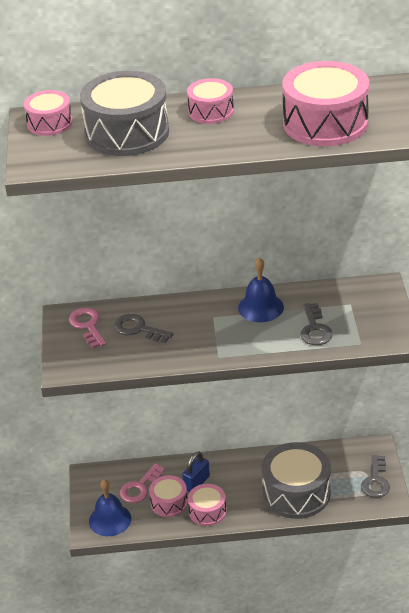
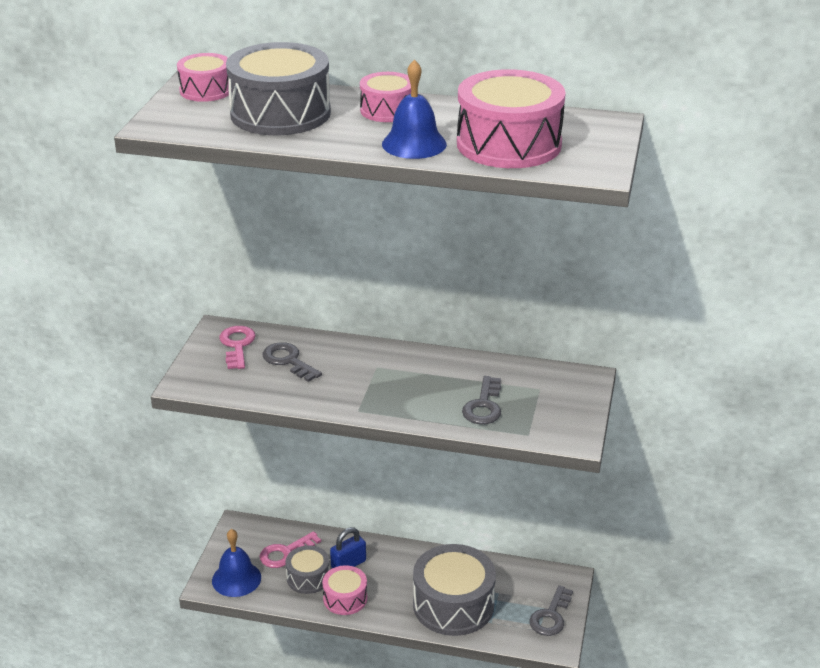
camera: 15 degrees right, 5 degrees down
(169, 503) = (308, 578): pink drum -> grey drum
(260, 307) = (435, 369): blue bell -> blue bell (414, 144)

